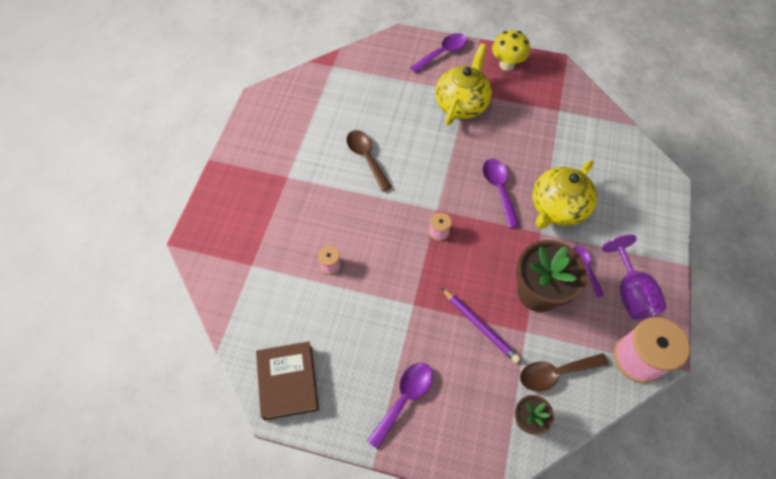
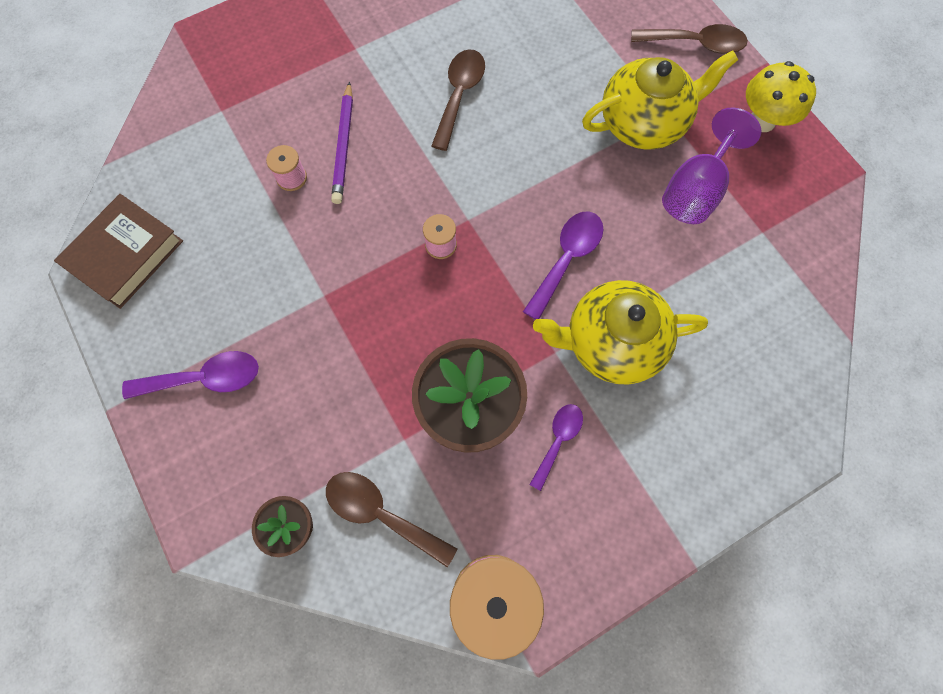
camera: 45 degrees right, 10 degrees up
(443, 53) = (695, 44): purple spoon -> brown spoon
(480, 326) = (362, 384): purple pencil -> purple pencil (343, 146)
(630, 292) = (577, 520): purple goblet -> purple goblet (695, 190)

